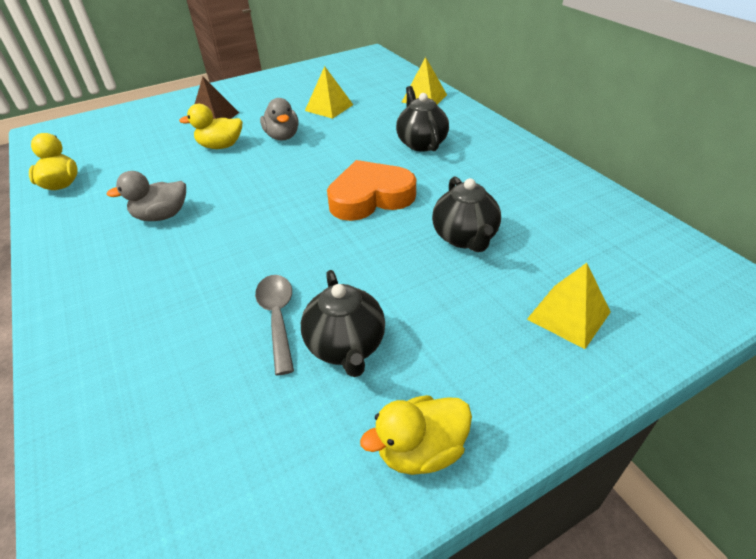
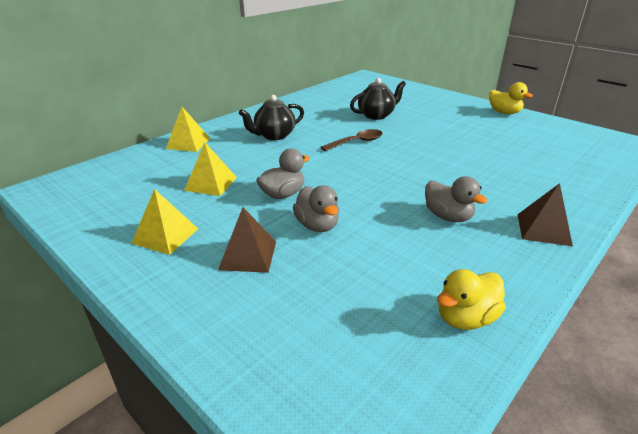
camera: 110 degrees left, 10 degrees down
(76, 272) = (543, 229): none -> brown pyramid
(221, 146) = (317, 225): yellow duck -> grey duck
(277, 317) = (483, 147): grey spoon -> none
(346, 346) = (479, 130): black teapot -> none
(370, 197) = (357, 142): orange heart -> brown spoon
(568, 315) = (411, 96): yellow pyramid -> yellow pyramid (165, 236)

